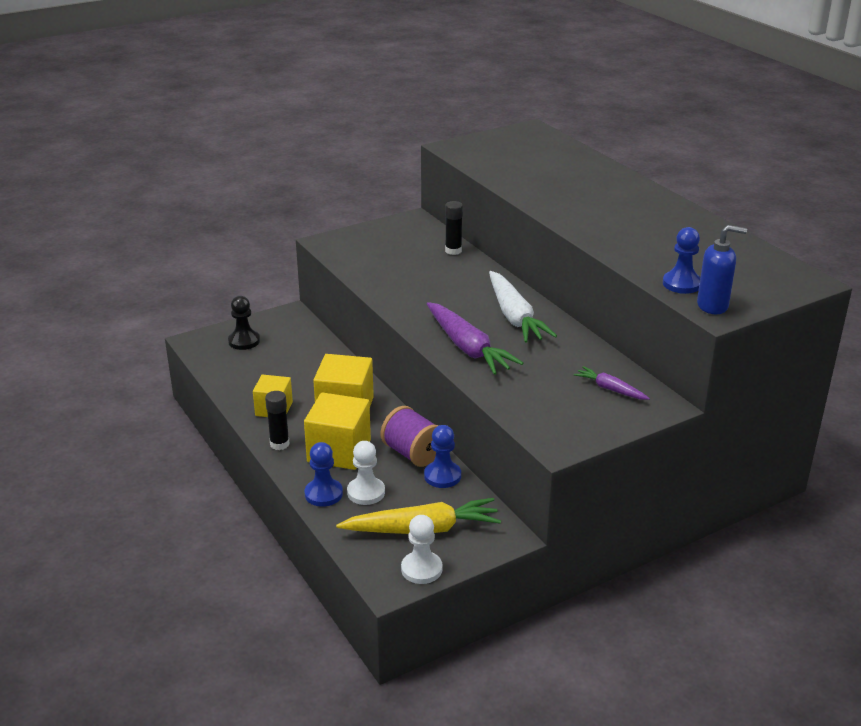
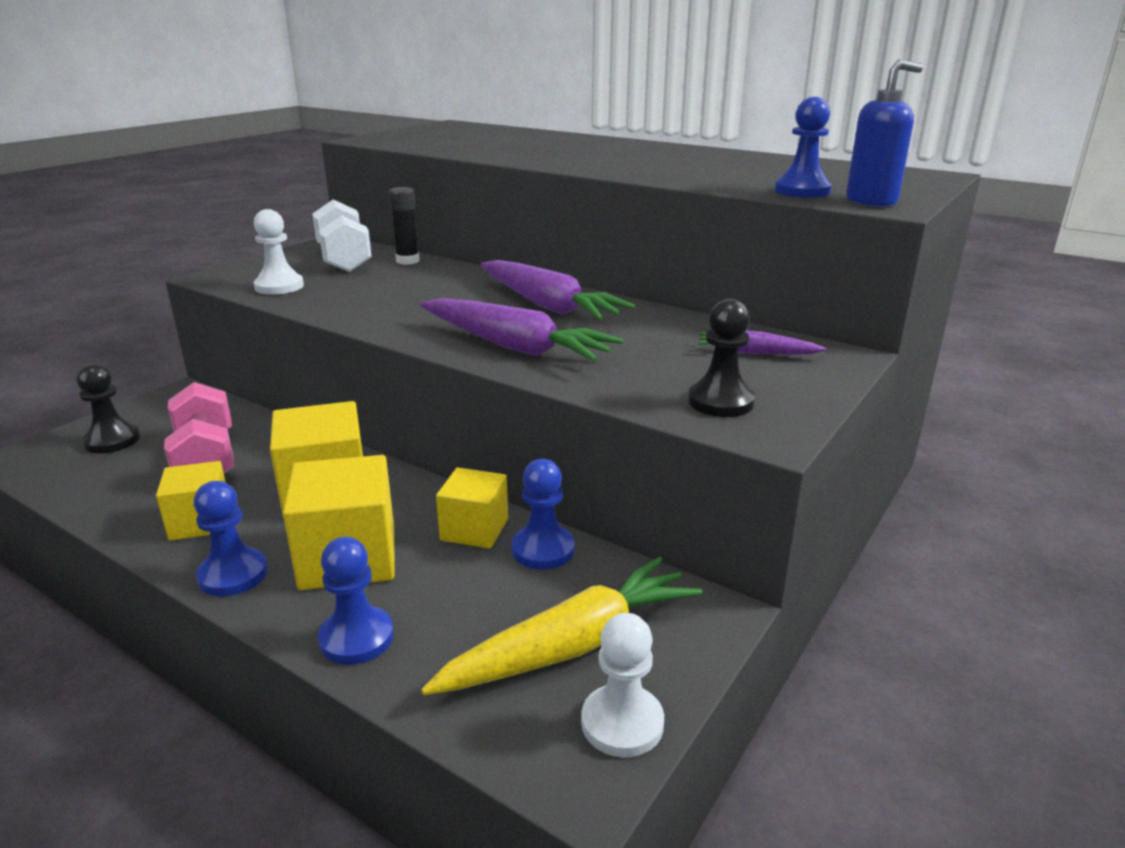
camera: 25 degrees left, 5 degrees down
(279, 444) = (233, 574): black glue stick -> blue pawn
(290, 368) = (206, 460): none -> pink dumbbell
(366, 492) = (433, 612): white pawn -> white pawn (279, 286)
(412, 240) = (344, 260): none -> white dumbbell
(413, 454) = (474, 529): purple spool -> yellow cube
(514, 317) = (548, 306): white carrot -> purple carrot
(552, 418) = (720, 402): none -> black pawn

